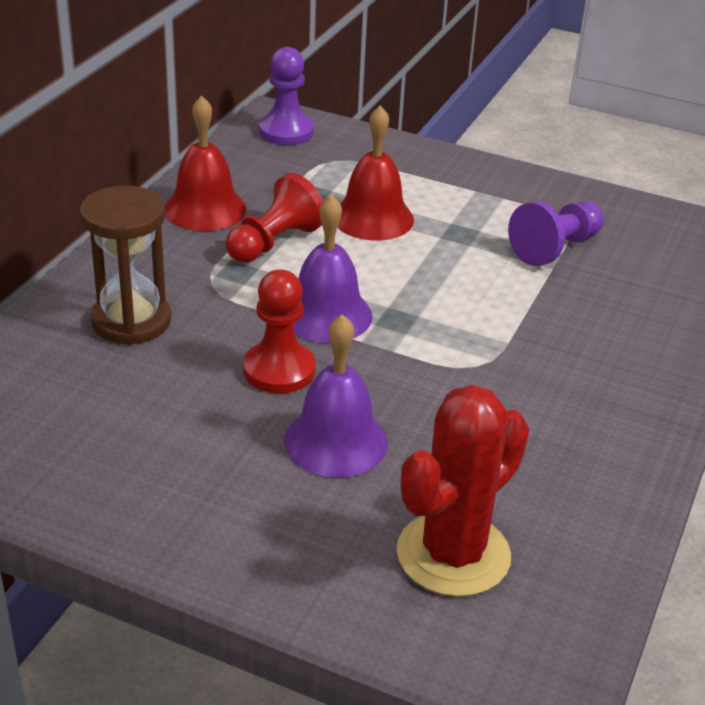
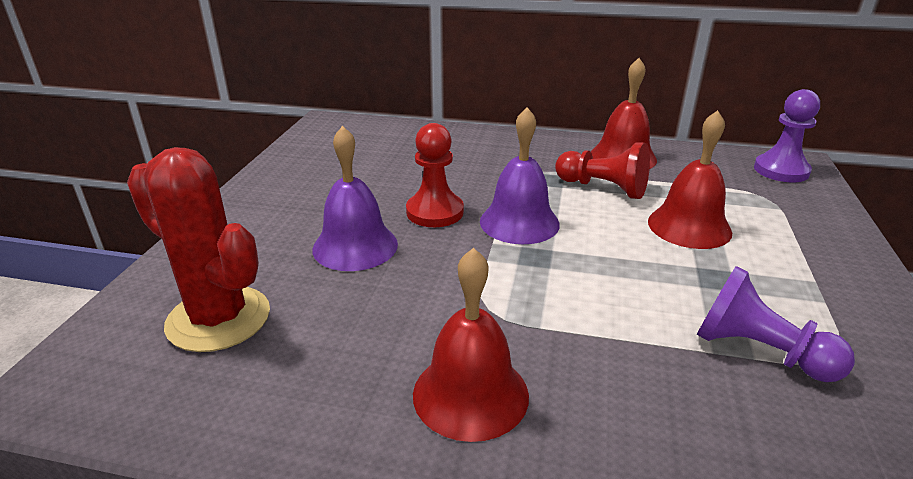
camera: 80 degrees right, 5 degrees down
(131, 321) = (464, 155): brown hourglass -> none
(585, 396) = (470, 394): none -> red bell

